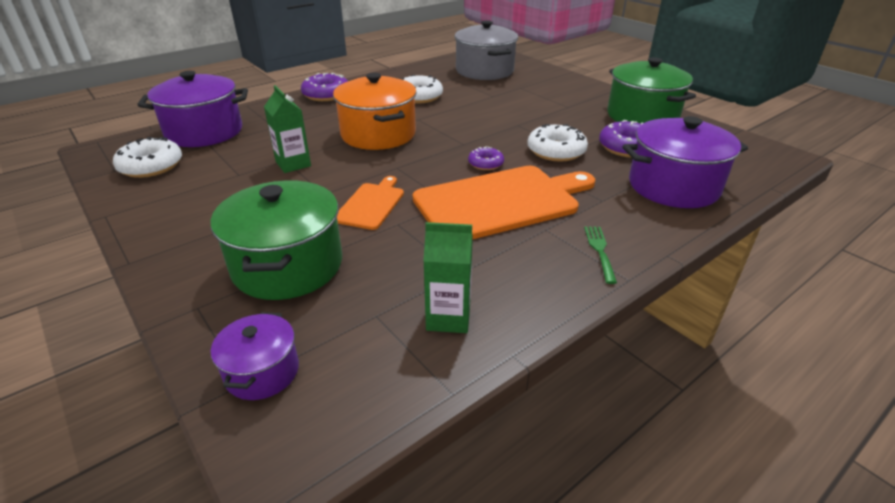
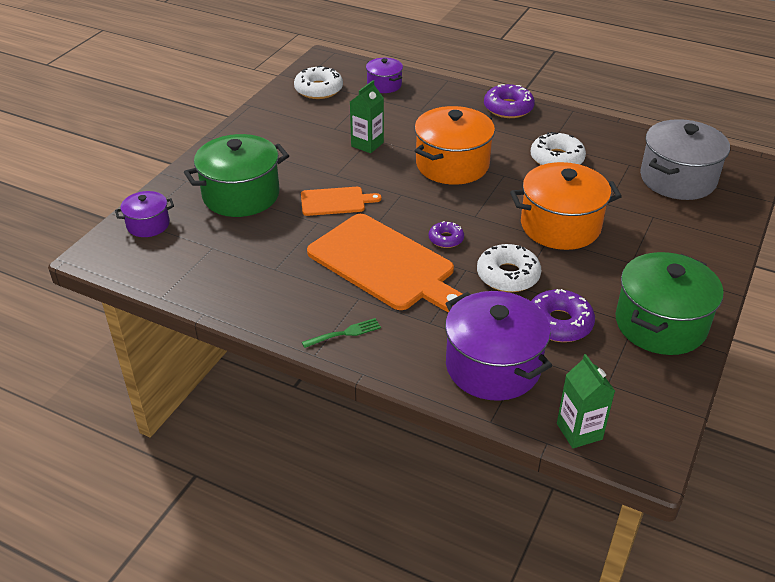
camera: 65 degrees right, 5 degrees up
(204, 132) = (384, 85): purple pot -> purple pot, size x0.53
(448, 317) = (225, 277): green carton -> green carton (579, 431)
(506, 117) = (560, 226): none -> orange pot

